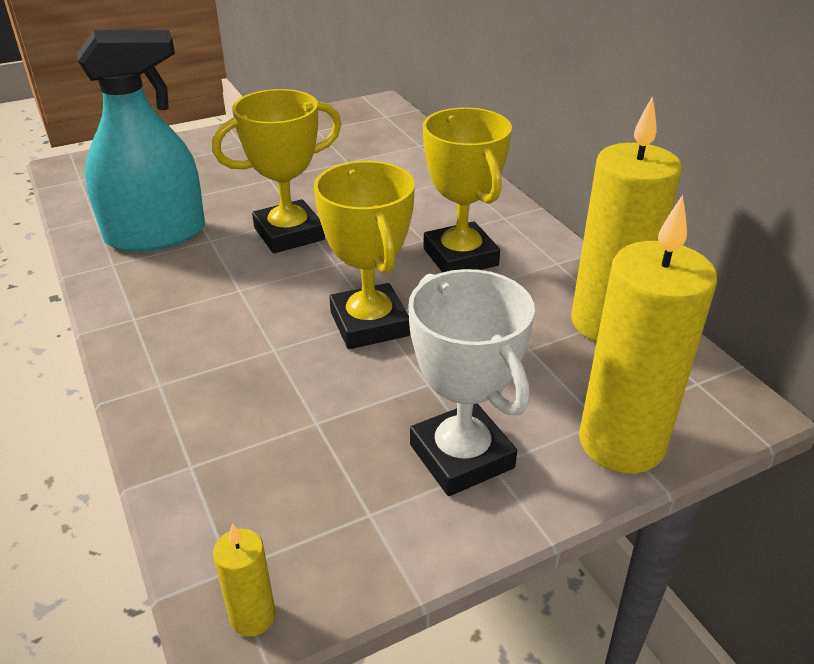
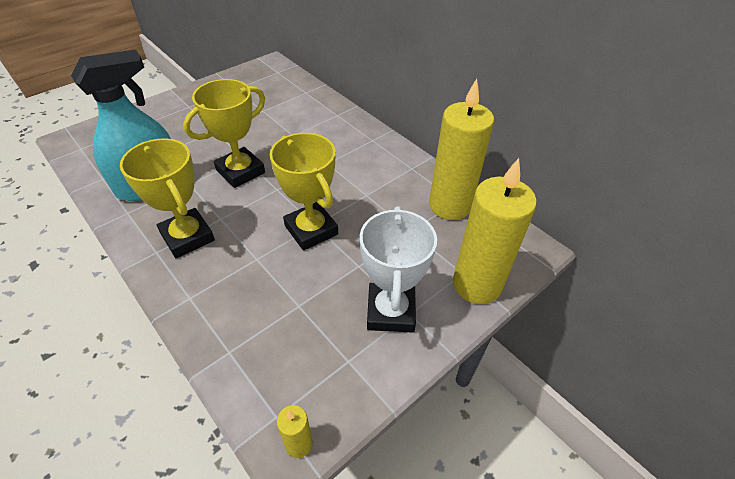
camera: 15 degrees left, 10 degrees up
(460, 257) = (353, 173): yellow trophy -> yellow trophy (187, 237)
(461, 456) = (390, 311): white trophy -> white trophy turned 45 degrees clockwise

